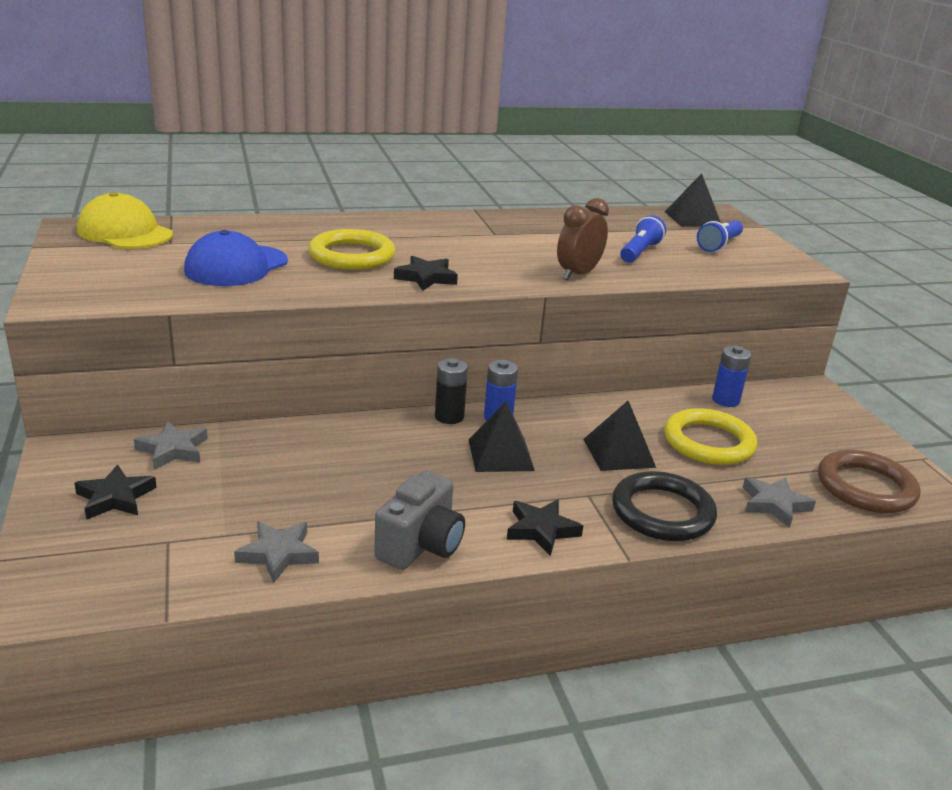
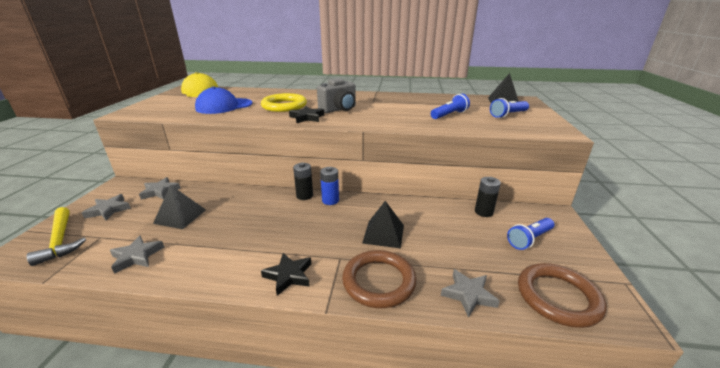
camera: 25 degrees right, 0 degrees up
(97, 560) = (60, 240): none -> yellow hammer
(115, 498) = (109, 210): black star -> grey star
(421, 546) = (210, 269): grey camera -> grey camera (339, 109)
(500, 454) = (311, 222): black pyramid -> black pyramid (180, 216)
(578, 274) = (396, 122): brown clock -> none
(662, 512) = (379, 281): black ring -> brown ring
(708, 442) = (450, 238): yellow ring -> none
(725, 400) = (483, 212): blue battery -> black battery
(801, 427) = (529, 239): none -> blue flashlight

